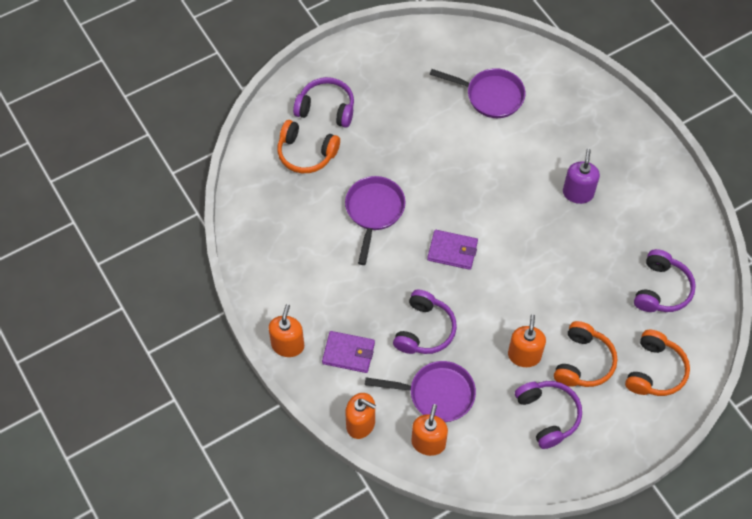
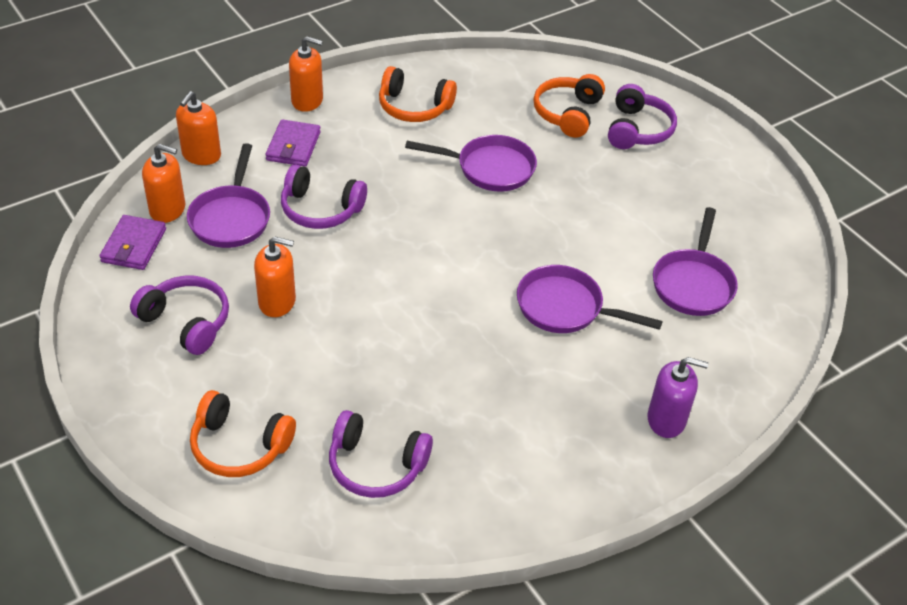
camera: 85 degrees right, 15 degrees down
(452, 251) = (435, 237): purple wallet -> purple wallet (134, 245)
(518, 173) = (565, 308): none -> purple pan
(548, 415) = (186, 322): purple headphones -> purple headphones turned 120 degrees counterclockwise
(578, 193) = (539, 373): purple soap dispenser -> purple soap dispenser (666, 420)
(583, 362) = (261, 363): orange headphones -> orange headphones (414, 107)

